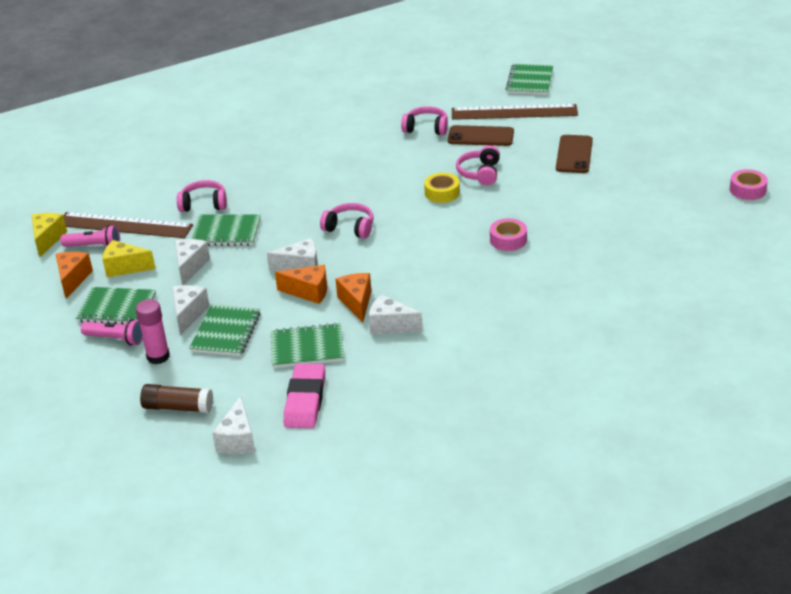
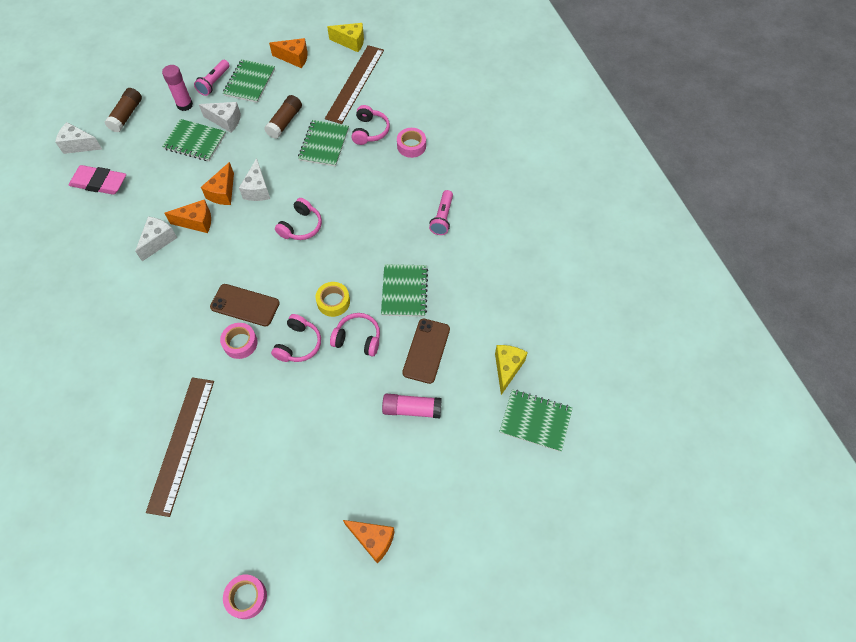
camera: 95 degrees right, 25 degrees up
(94, 246) = (332, 67): pink flashlight -> pink flashlight (442, 218)
(125, 268) = (298, 85): yellow cheese -> yellow cheese (507, 368)
(190, 267) = (285, 122): white cheese -> brown glue stick
(226, 175) = (411, 146): none -> pink tape
(307, 348) = (156, 187): green notebook -> green notebook (404, 291)
(426, 128) = (454, 304): pink headphones -> pink headphones (298, 344)
(514, 112) = (468, 391): brown ruler -> brown ruler (181, 444)
(542, 136) = (412, 409): none -> pink glue stick
(574, 154) = (368, 432): brown phone -> brown phone (245, 305)
(667, 139) = (373, 540): none -> orange cheese

